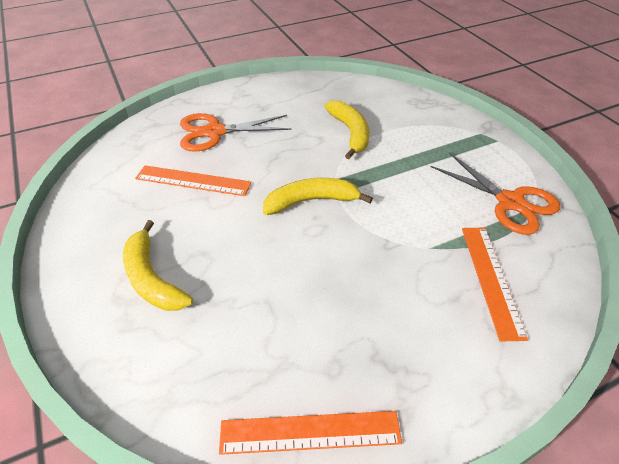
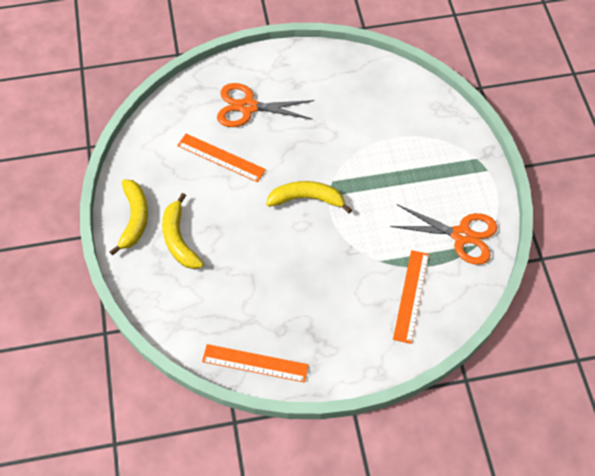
camera: 15 degrees right, 15 degrees up
(350, 133) = (363, 133): yellow banana -> yellow banana (134, 218)
(510, 202) = (461, 235): orange scissors -> orange scissors turned 45 degrees counterclockwise

